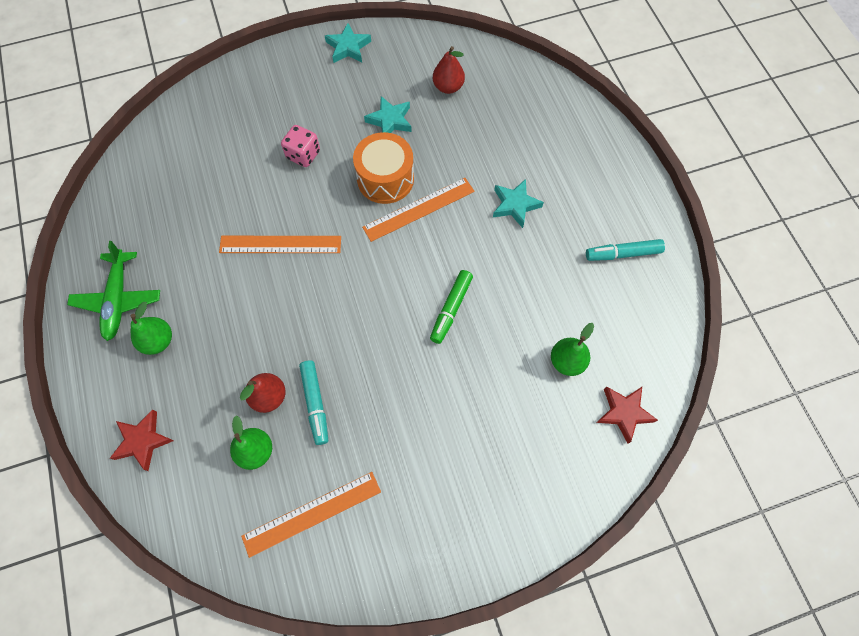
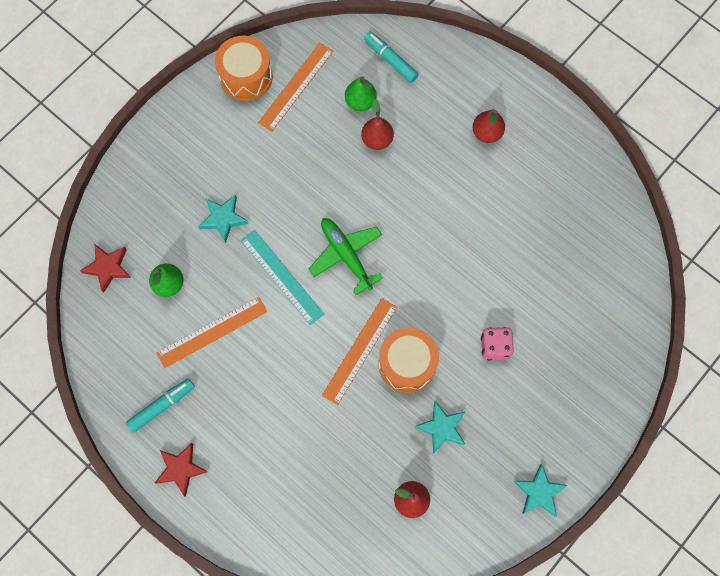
camera: 150 degrees right, 5 degrees up
(118, 299) = (542, 145): green plane -> green plane (346, 255)
(143, 441) = (442, 67): red star -> red star (181, 469)
(158, 341) = (487, 133): green pear -> red pear
(280, 244) = (453, 255): orange ruler -> orange ruler (212, 332)
(315, 403) = (341, 153): turquoise marker -> turquoise marker (390, 60)
(360, 562) = (246, 77): none -> orange drum
(451, 309) = (282, 277): green marker -> turquoise ruler
(515, 205) = (278, 402): turquoise star -> turquoise star (223, 219)

